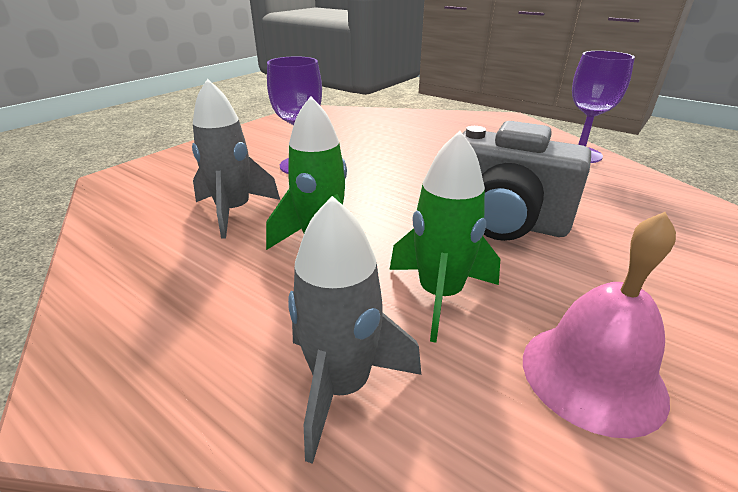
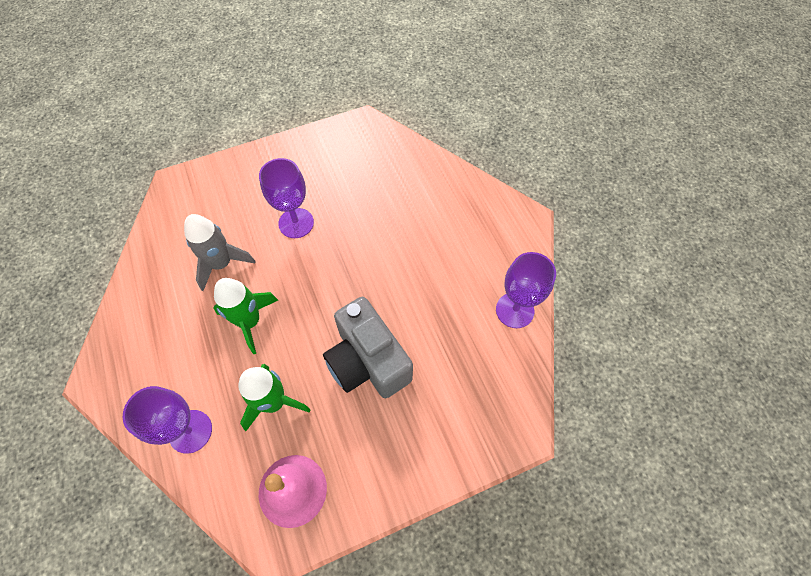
camera: 30 degrees right, 30 degrees up
(342, 386) = (190, 431): grey rocket -> purple goblet

